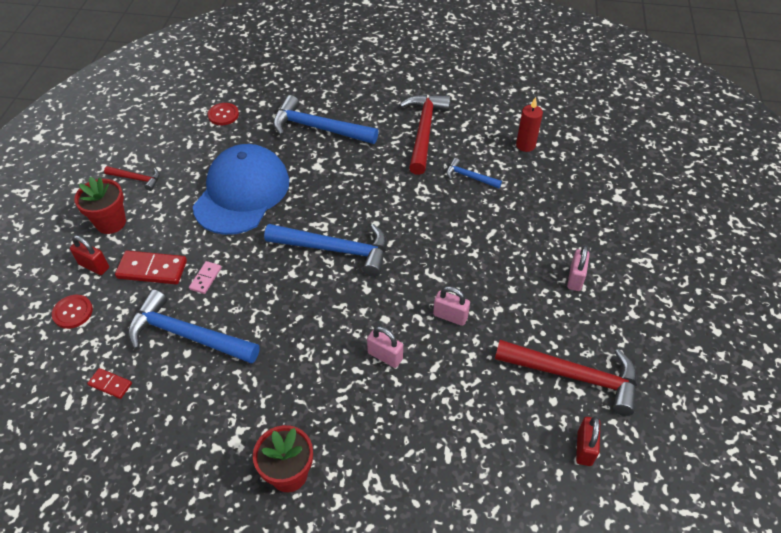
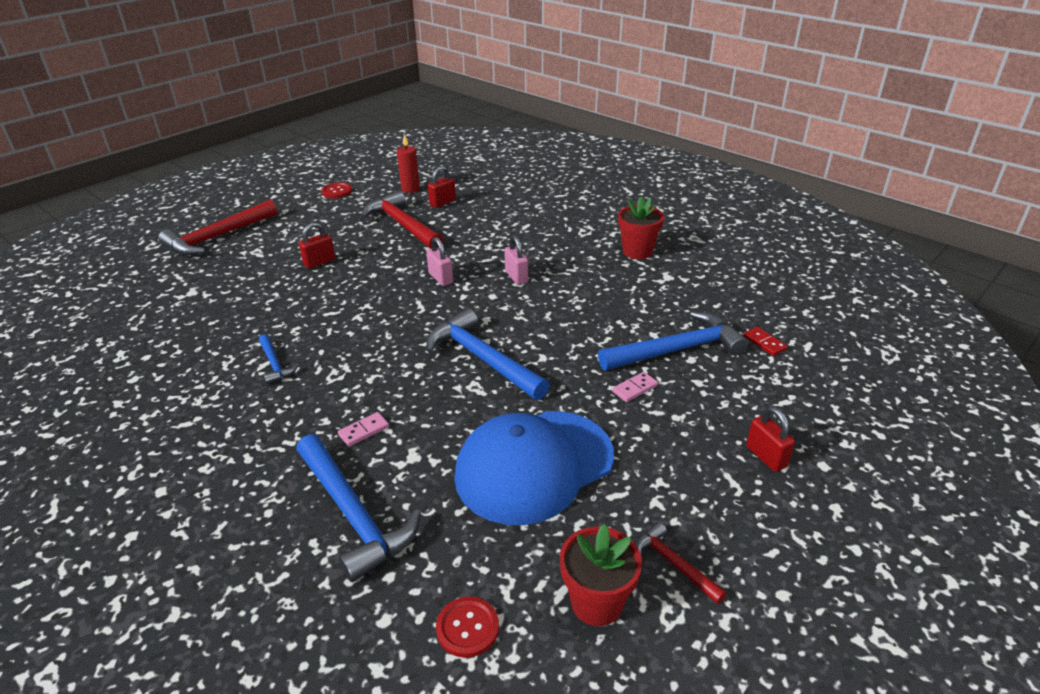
camera: 145 degrees left, 15 degrees down
(73, 312) = (798, 416): red button -> red button (337, 191)
(111, 222) = (732, 506): red flower pot -> red flower pot (596, 603)
(152, 270) = (692, 422): red domino -> none
(187, 335) = (677, 350): blue hammer -> blue hammer turned 75 degrees counterclockwise
(360, 166) = (364, 431): none -> pink domino
(424, 131) = (241, 437): red hammer -> red hammer (218, 237)
(525, 145) = (174, 368): red candle -> red candle (410, 189)
(575, 278) = (319, 262): pink padlock -> red padlock

